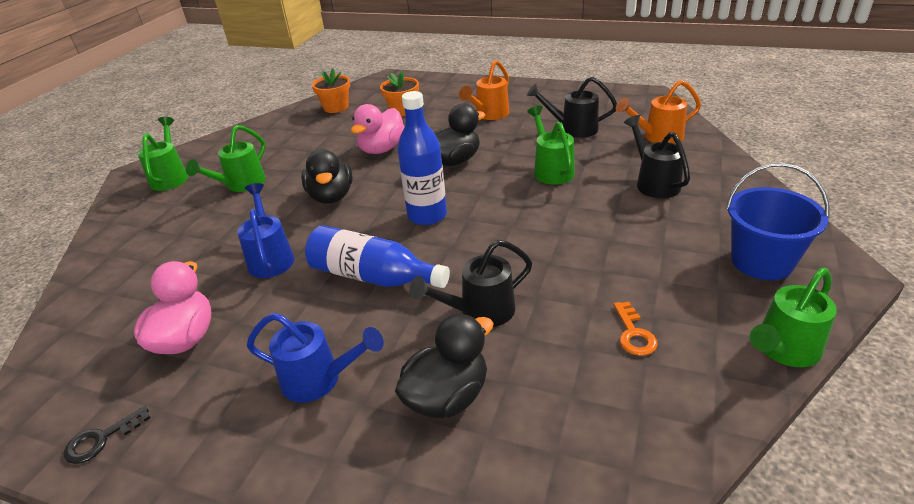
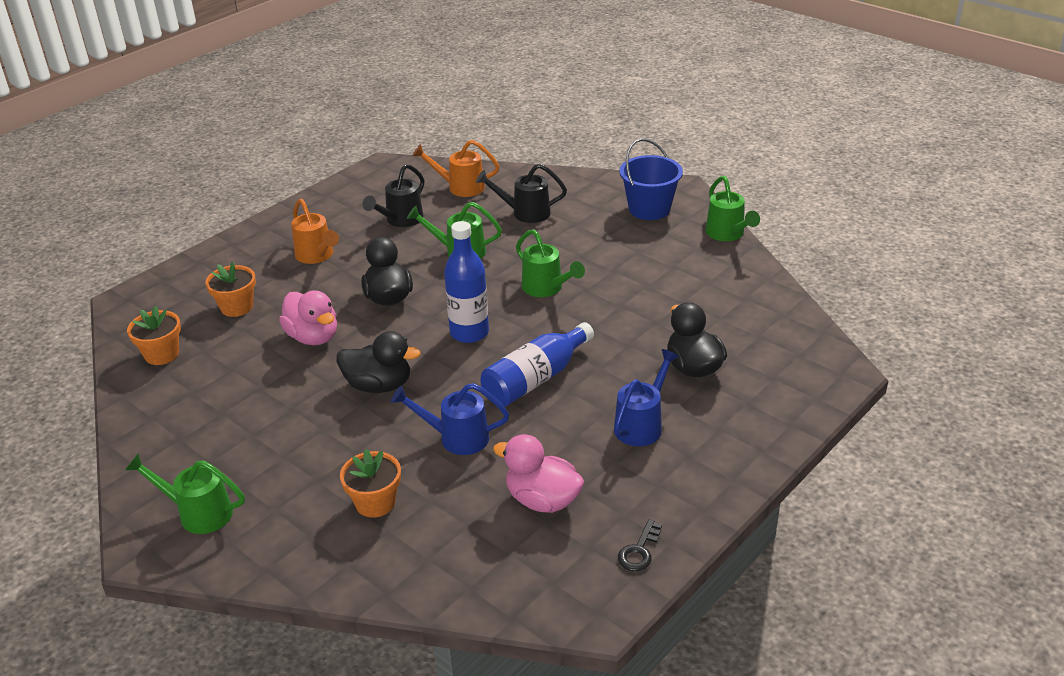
camera: 70 degrees left, 0 degrees up
(101, 439) = (639, 551): black key -> black key turned 45 degrees clockwise
(181, 244) = (375, 503): none -> orange flower pot
(241, 185) = (285, 450): green watering can -> green watering can (546, 288)
(480, 311) = (618, 334): black watering can -> none
(634, 334) = (682, 279): orange key -> none
(658, 137) = (460, 187): orange watering can -> orange watering can turned 90 degrees clockwise

